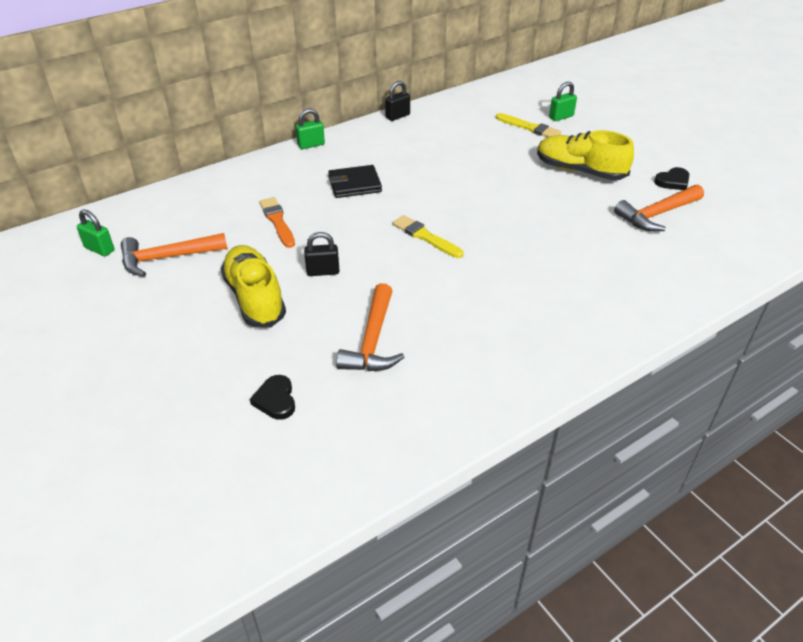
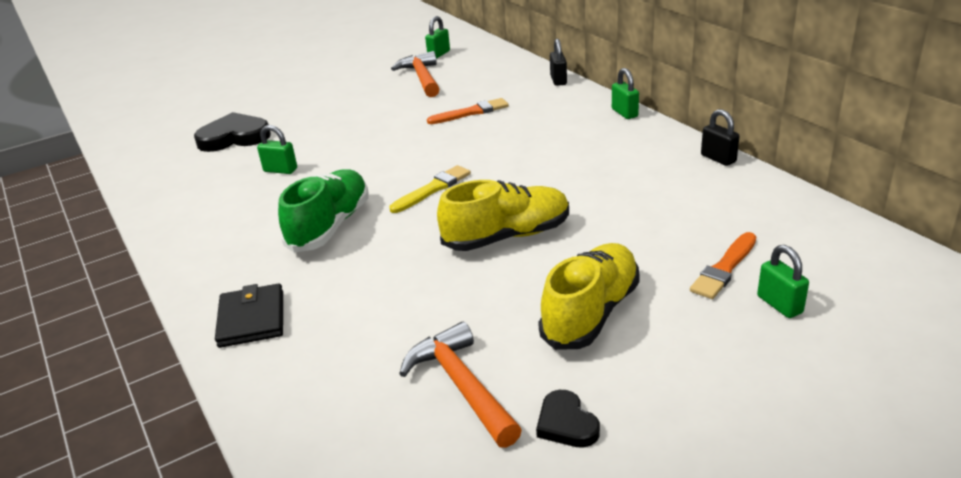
camera: 95 degrees right, 10 degrees down
(255, 298) = (357, 116): yellow shoe -> yellow shoe (507, 236)
(276, 400) = (234, 137): black heart -> black heart, size x1.77
(323, 271) = (386, 140): black padlock -> black padlock (558, 80)
(354, 184) = (540, 143): black wallet -> black wallet (251, 319)
(373, 340) = (280, 170): orange hammer -> green padlock
(484, 289) = (330, 226): none -> green shoe
(529, 127) = (724, 268): yellow brush -> orange brush

